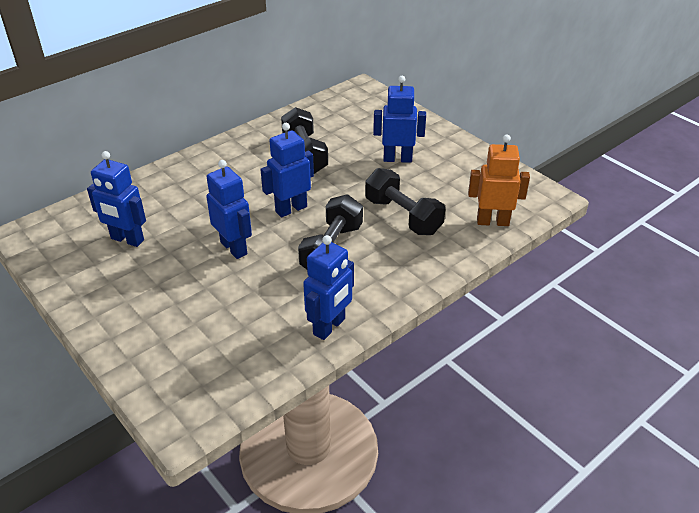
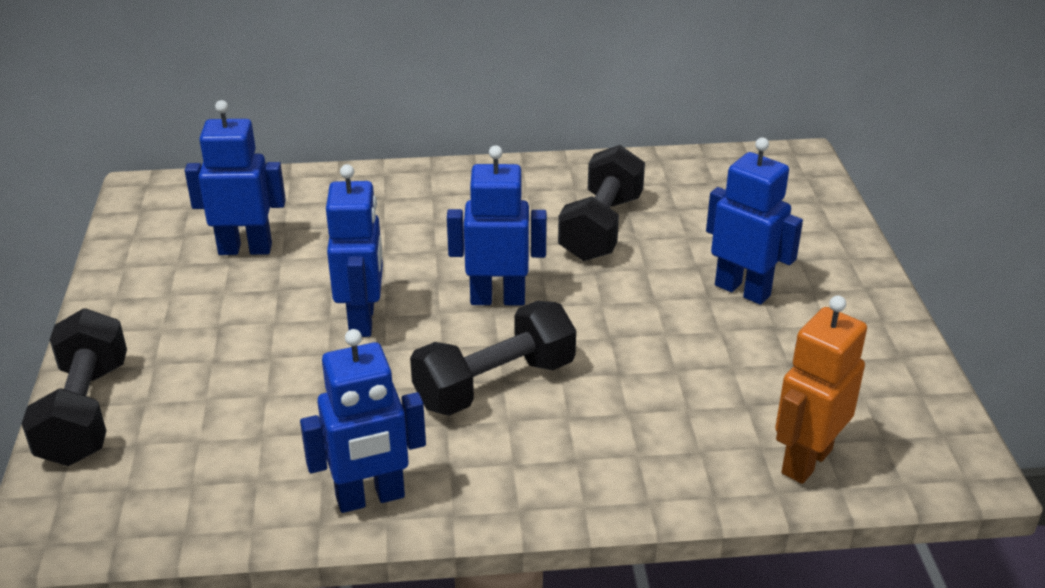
camera: 35 degrees right, 5 degrees down
(127, 240) = (245, 249): blue robot -> blue robot turned 120 degrees clockwise
(403, 216) = (657, 384): black dumbbell -> black dumbbell (85, 412)
(492, 221) = (805, 461): orange robot -> orange robot turned 90 degrees counterclockwise

